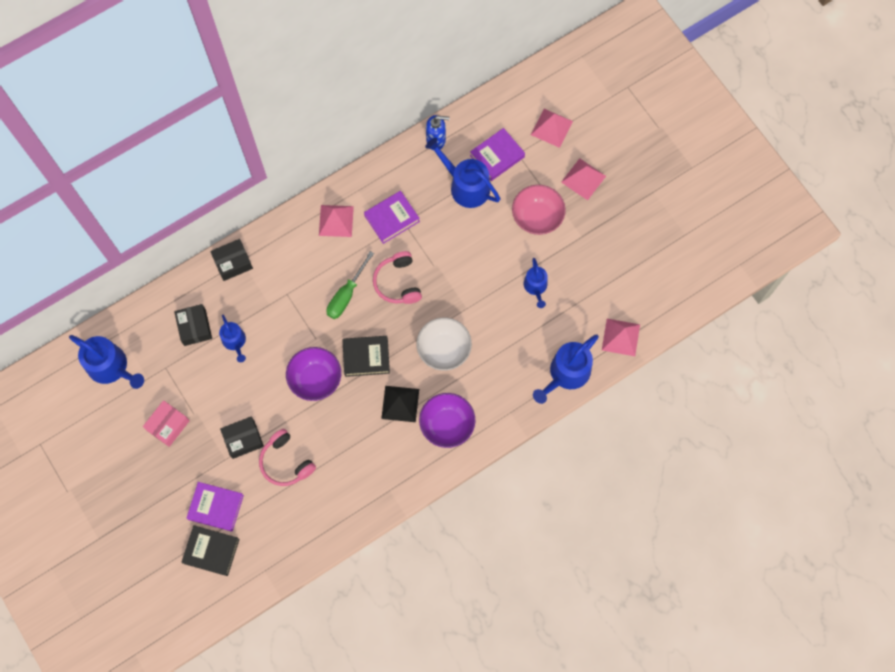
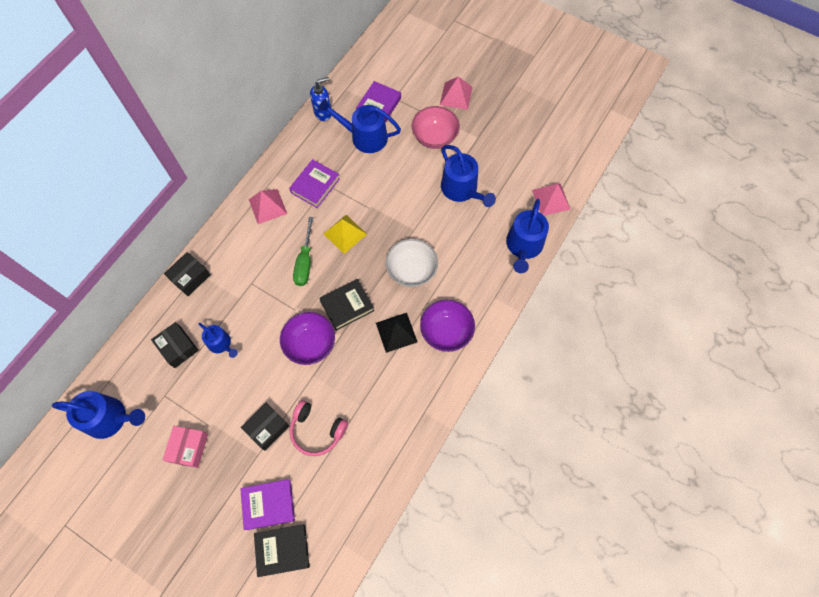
camera: 25 degrees left, 5 degrees down
(397, 282) = (345, 234): pink headphones -> yellow pyramid
(535, 287) = (462, 189): blue watering can -> blue watering can, size x1.68
(551, 128) = (411, 69): pink pyramid -> none

